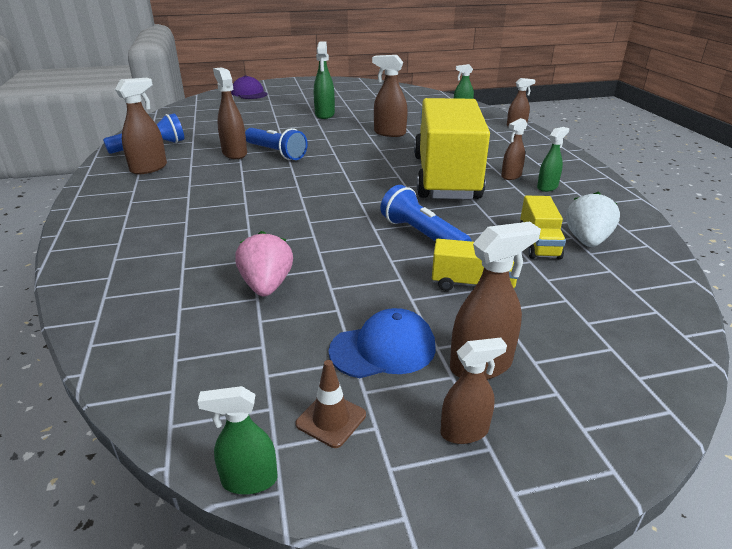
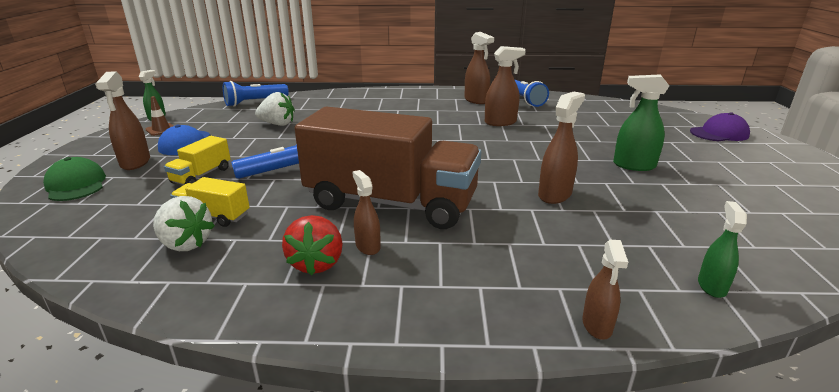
camera: 105 degrees right, 5 degrees down
(266, 286) = (277, 124): pink strawberry -> white strawberry
(276, 153) = (497, 136): blue flashlight -> blue flashlight (255, 102)
(445, 177) = (391, 203): yellow truck -> brown truck
(464, 431) = (109, 151): brown spray bottle -> none
(547, 187) = (316, 263): green spray bottle -> red strawberry
(584, 384) = (76, 185): none -> green cap

